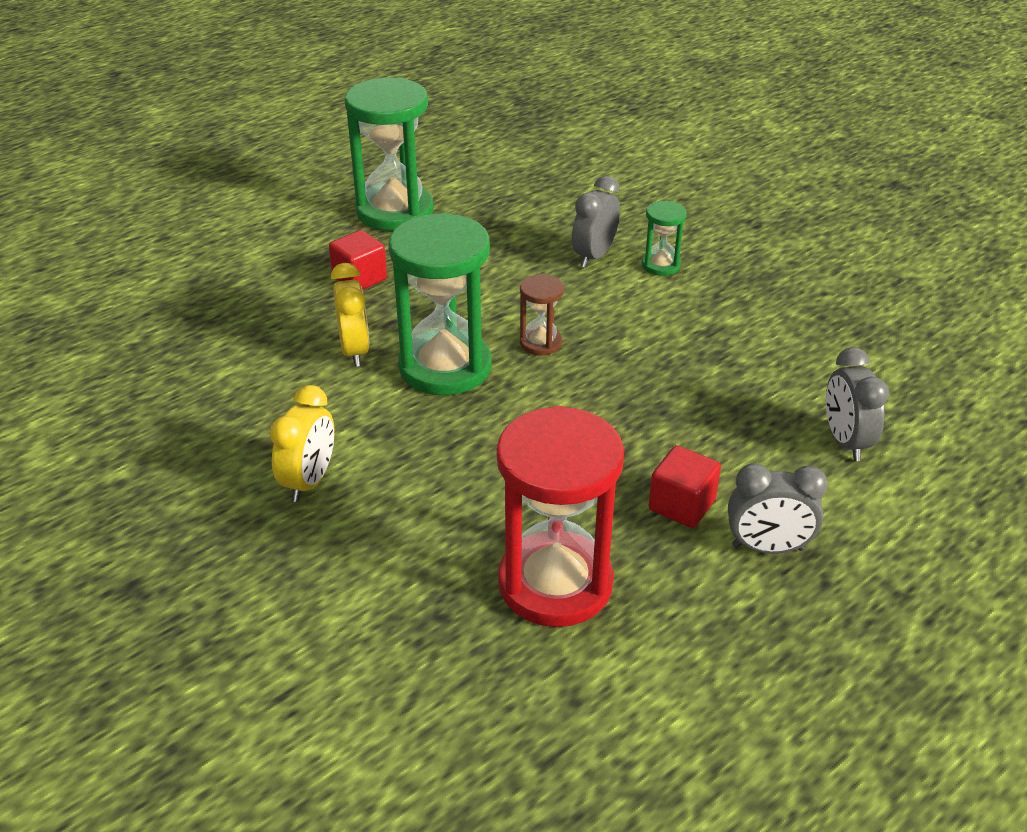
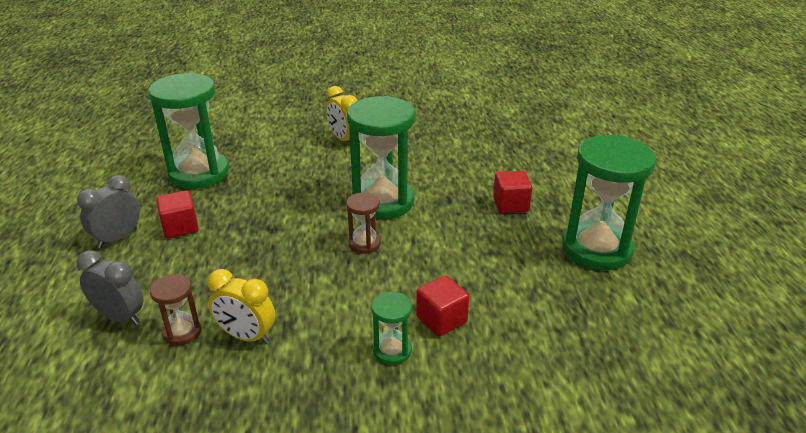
camera: 125 degrees right, 5 degrees down
(354, 351) = (432, 179): yellow clock -> yellow clock (246, 336)
(555, 583) = (199, 173): red hourglass -> green hourglass
(594, 256) = (441, 319): grey clock -> red cube
(801, 387) = (182, 332): none -> brown hourglass

